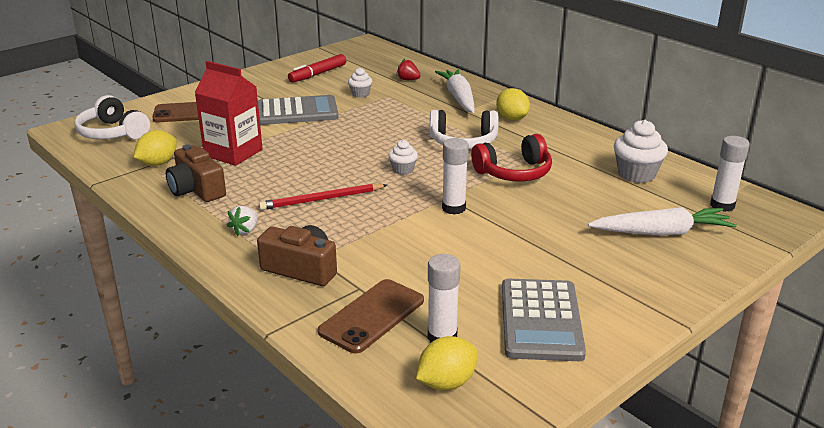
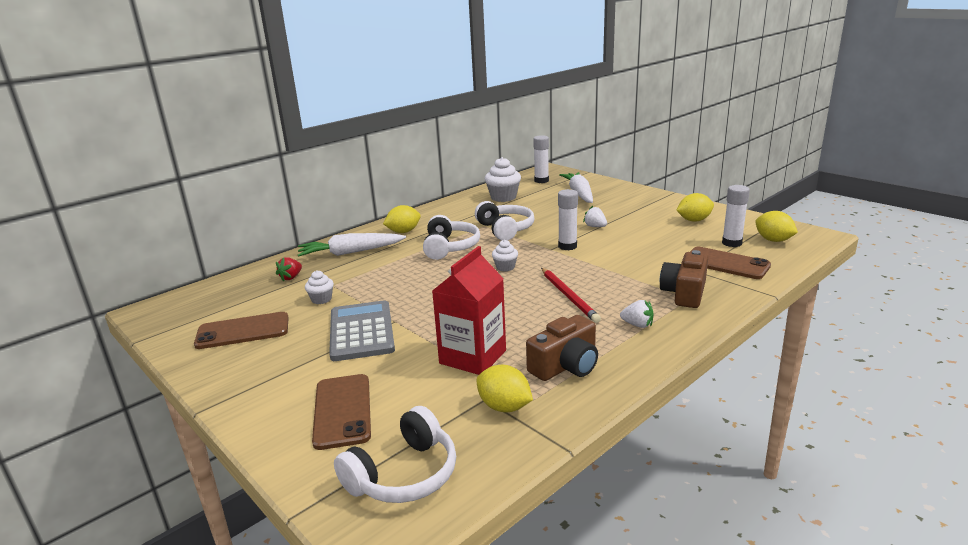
camera: 90 degrees left, 5 degrees down
(318, 74) = (243, 331): red marker -> brown phone
(514, 173) = (505, 229): red headphones -> white headphones
(519, 232) = (595, 226): none -> white strawberry
(541, 320) = (694, 220): grey calculator -> yellow lemon

